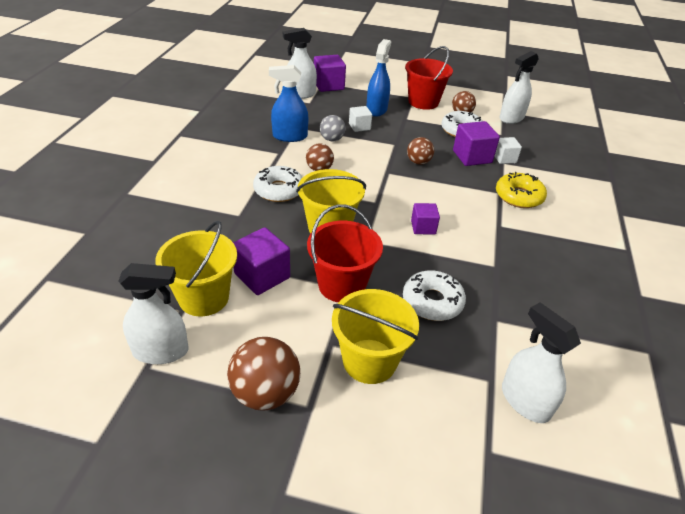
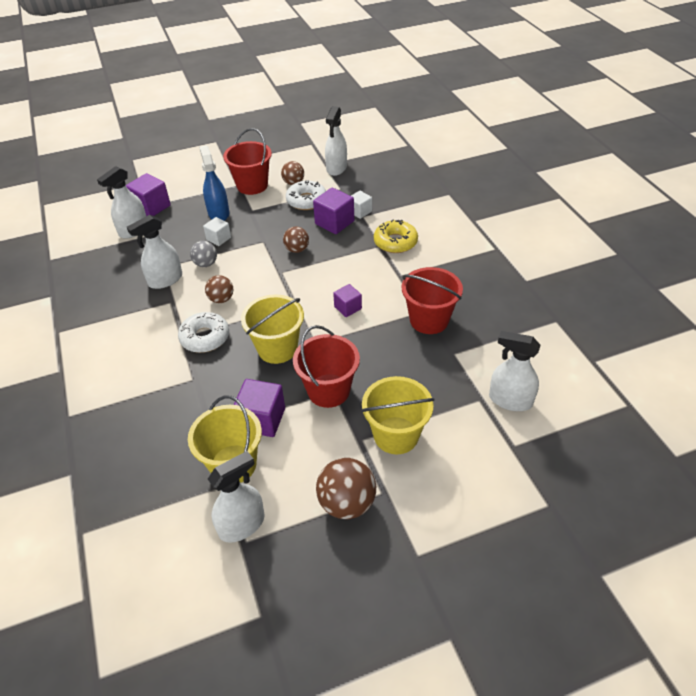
camera: 30 degrees left, 5 degrees up
(289, 136) = (165, 280): blue spray bottle -> white spray bottle
(432, 302) = (401, 365): white donut -> none
(496, 277) = (429, 320): none -> red bucket

